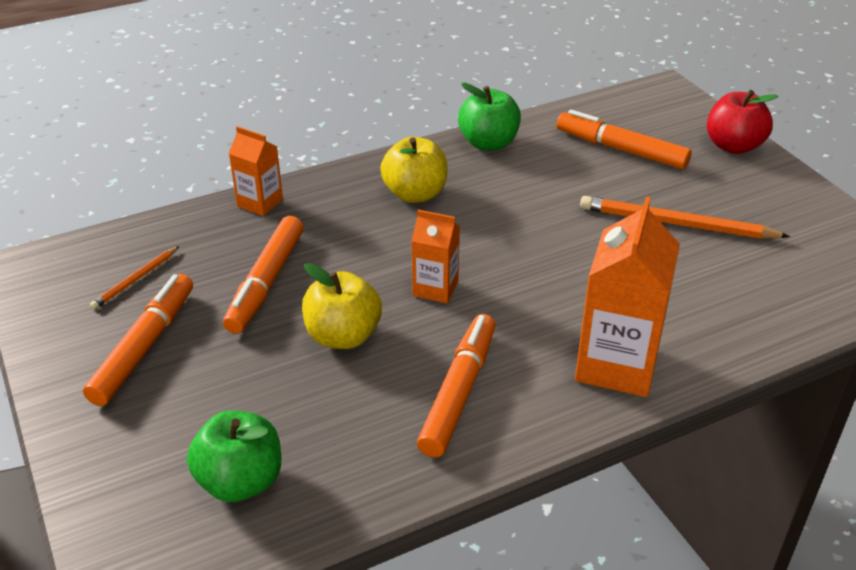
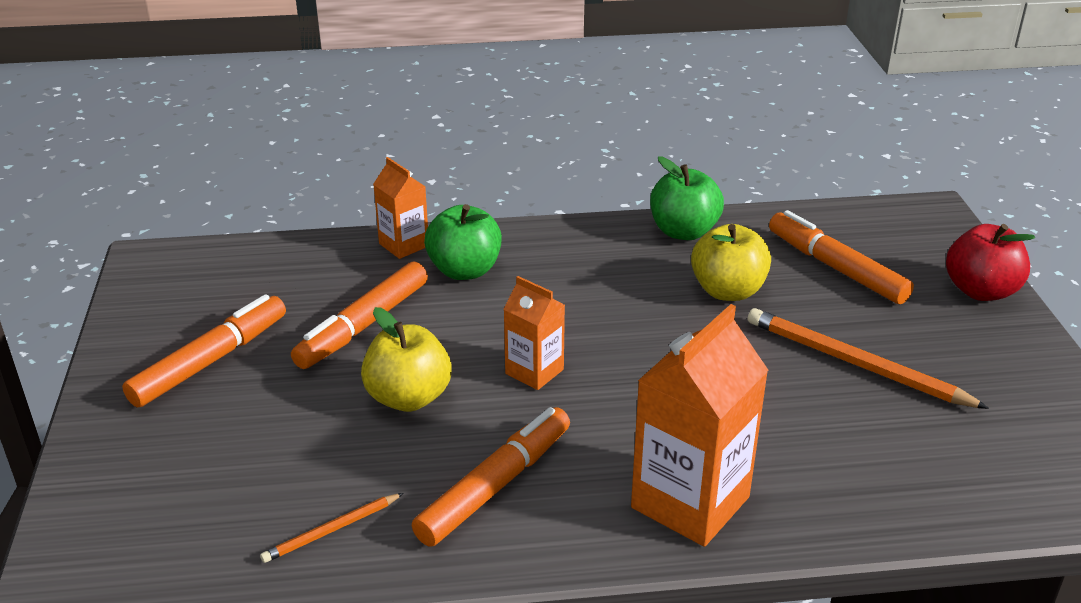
camera: 20 degrees right, 5 degrees down
(135, 280) = (240, 294): orange pencil -> orange pencil (331, 530)
(240, 481) = (223, 516): green apple -> green apple (464, 270)
(415, 194) = (570, 269): yellow apple -> yellow apple (727, 291)

